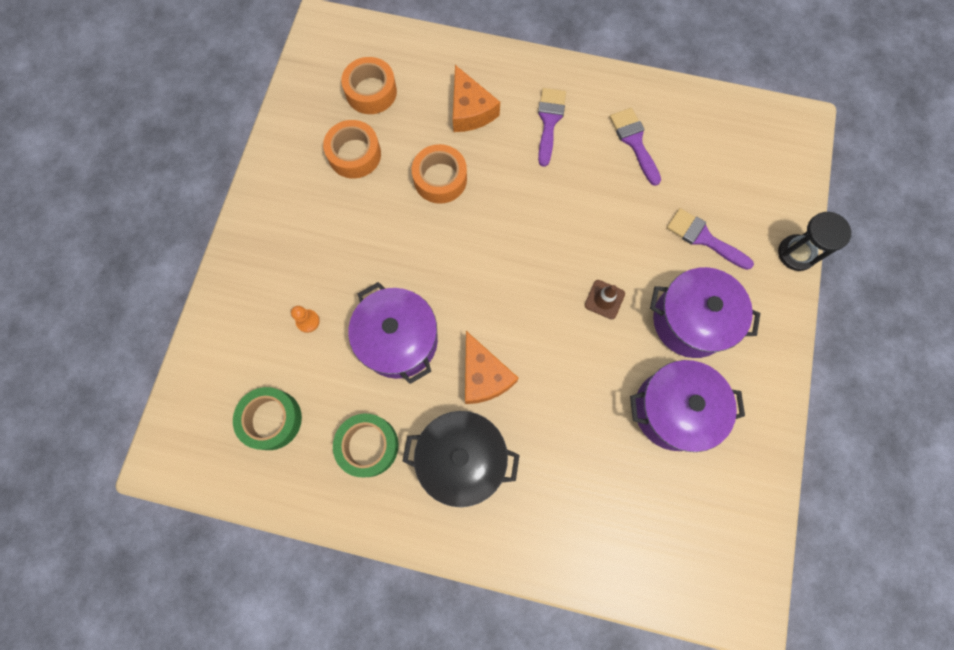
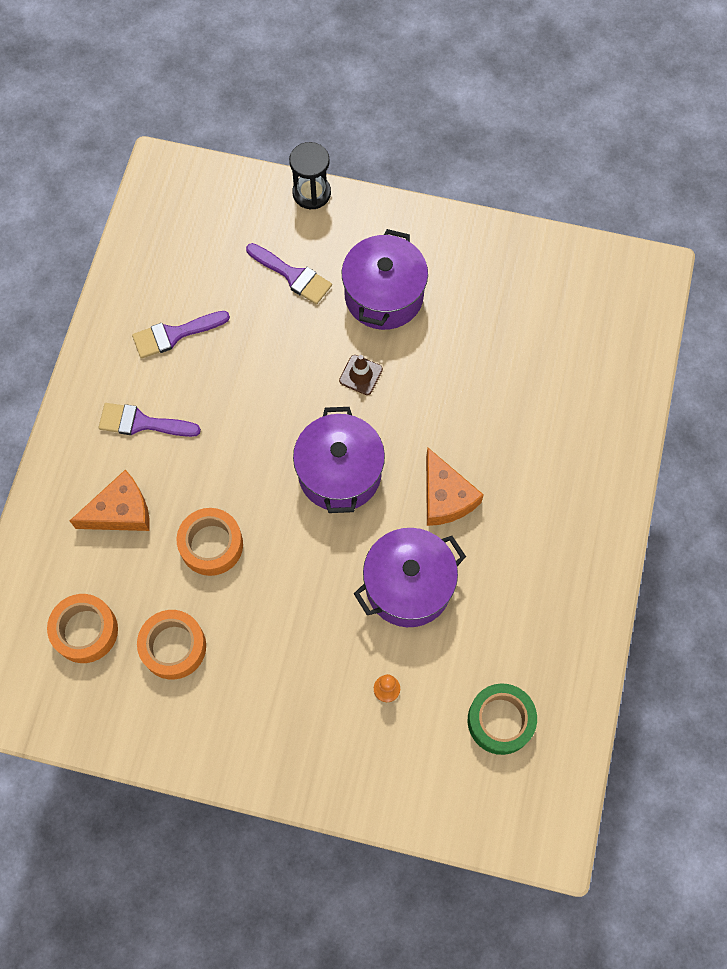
camera: 90 degrees left, 5 degrees down
(368, 446) = (524, 614): green tape -> none
(462, 459) = (533, 518): black pot -> none
(483, 375) = (445, 497): orange cheese -> orange cheese turned 90 degrees clockwise
(673, 410) = (476, 318): purple pot -> purple pot (339, 473)
(703, 238) = (293, 275): purple brush -> purple brush turned 90 degrees counterclockwise

